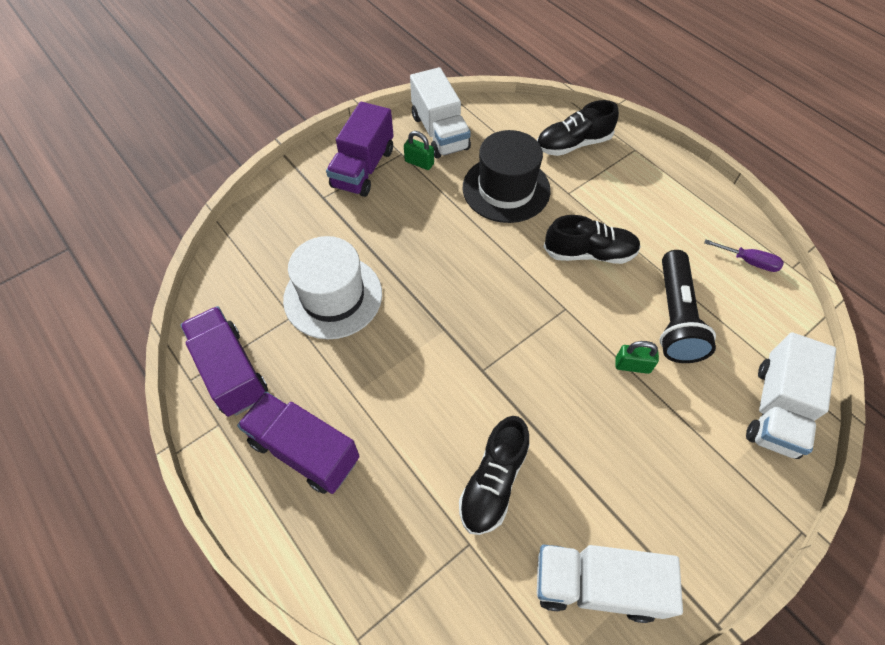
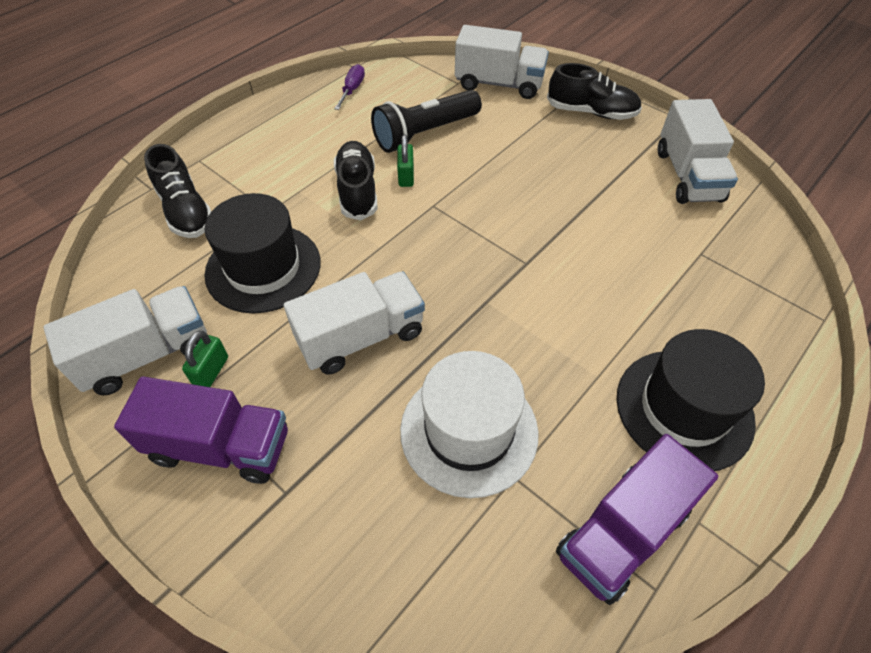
camera: 100 degrees left, 5 degrees down
(304, 450) = (684, 409): purple truck -> black hat
(428, 242) = (361, 337): none -> white truck
(493, 482) = (638, 243): black shoe -> black shoe (591, 112)
(632, 365) = (485, 159): green padlock -> green padlock (406, 176)
(675, 317) = (425, 133): black flashlight -> black flashlight turned 150 degrees clockwise

